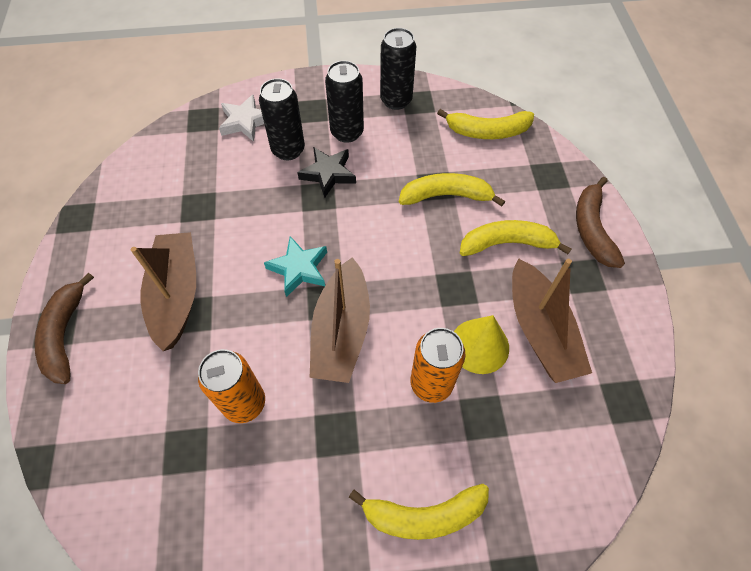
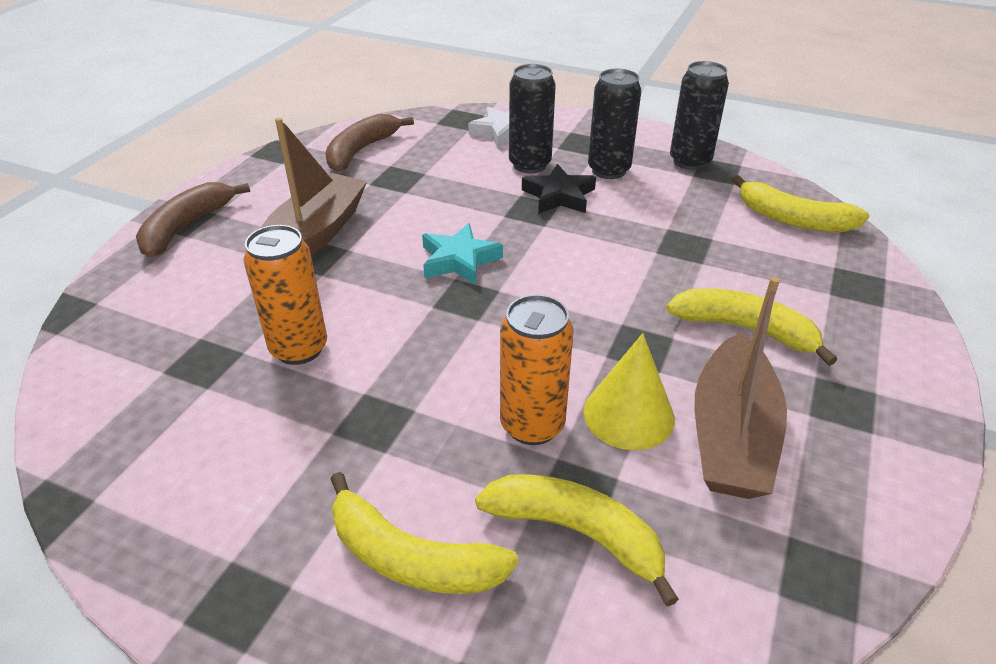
camera: 30 degrees right, 20 degrees down
(341, 331) = (461, 330): brown boat -> none
(446, 196) = (692, 258): yellow banana -> yellow banana (577, 533)
(592, 229) = (890, 359): brown banana -> brown banana (361, 150)

